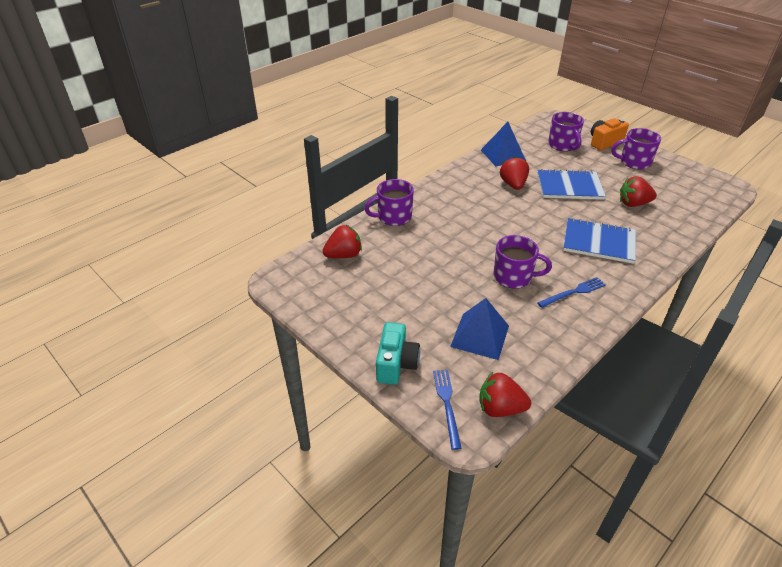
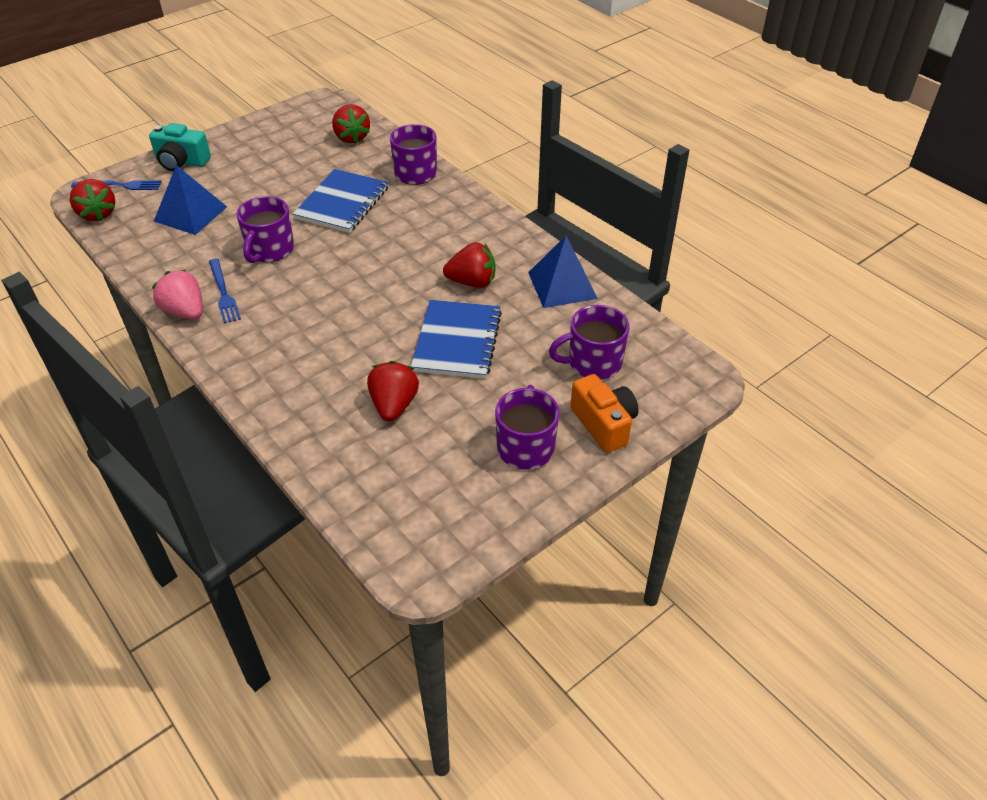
camera: 95 degrees right, 5 degrees up
(500, 408) = (97, 214): red strawberry -> red strawberry turned 135 degrees clockwise
(598, 242) = (310, 339): blue notebook -> blue notebook (342, 203)
(604, 309) = (185, 311): none -> pink strawberry

